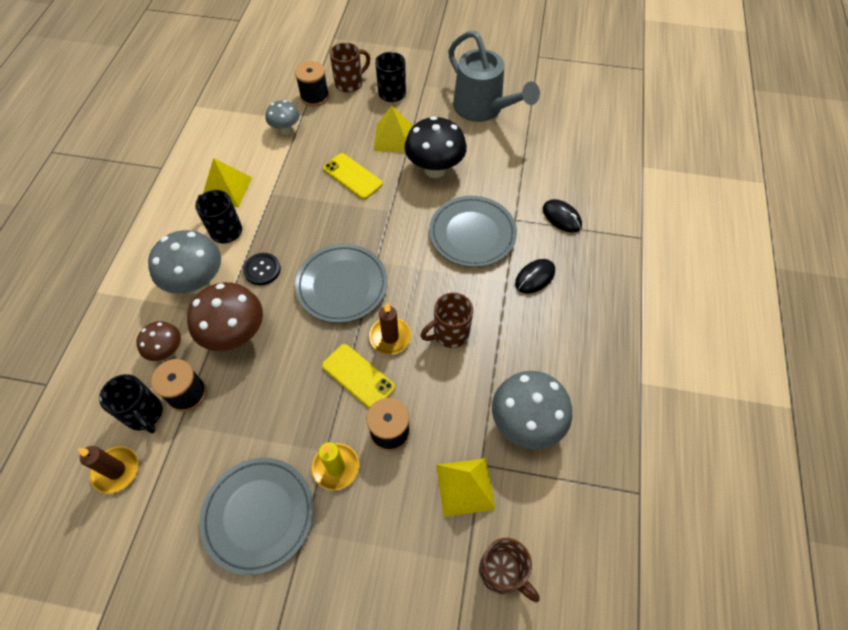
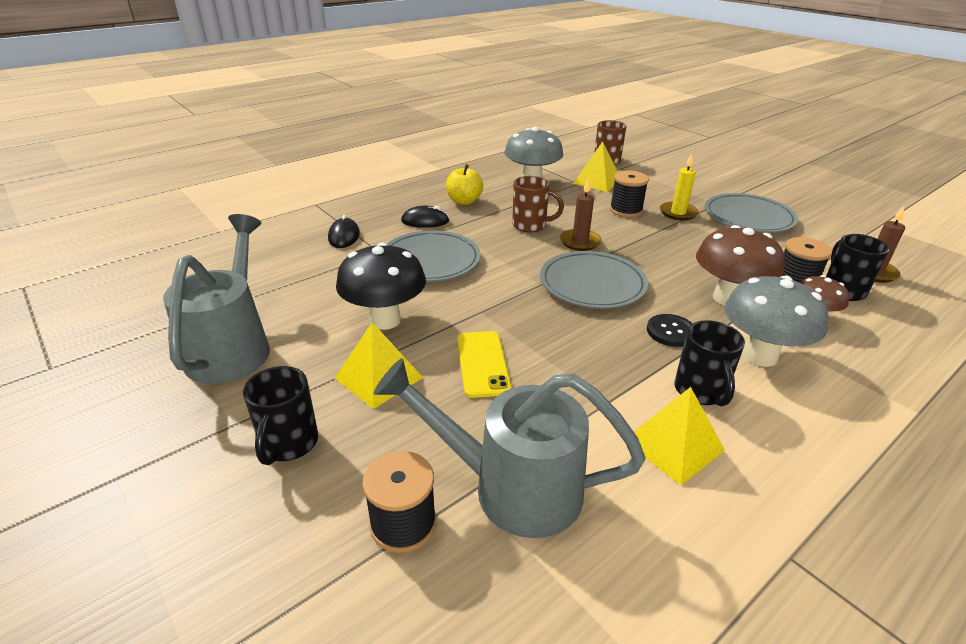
camera: 140 degrees left, 25 degrees down
(286, 130) = (511, 487): grey mushroom -> grey watering can
(350, 83) = (319, 508): brown mug -> none
(358, 376) = (627, 236): yellow phone -> none
(543, 332) = (464, 201): none -> yellow apple

